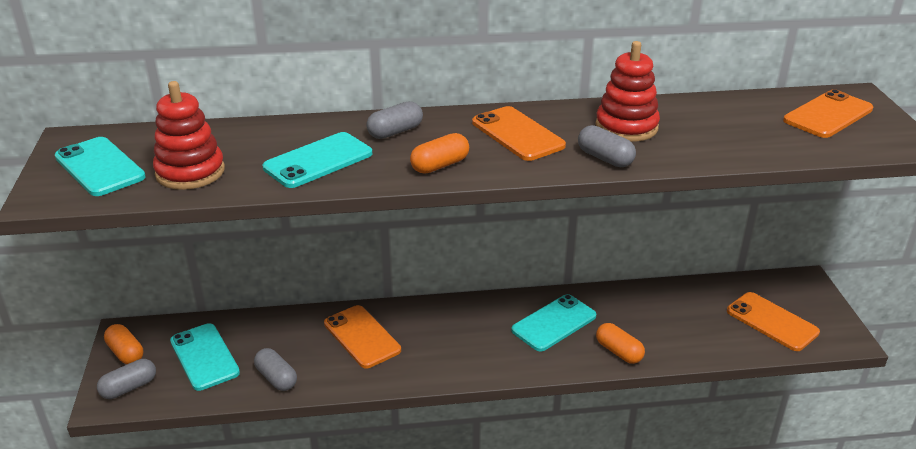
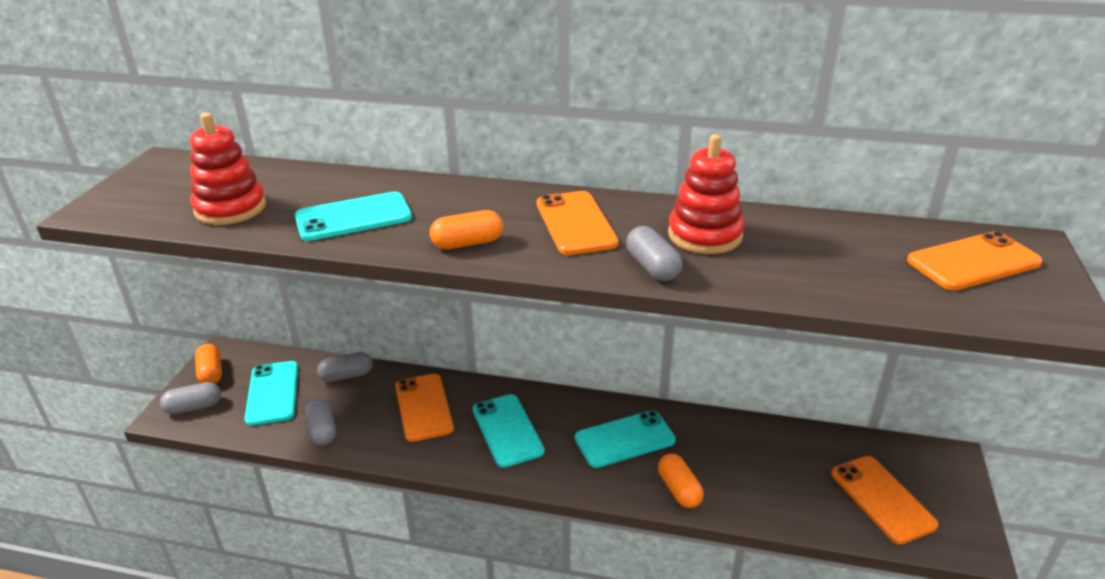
camera: 20 degrees right, 0 degrees up
(99, 167) = (160, 190): turquoise phone -> turquoise phone (507, 430)
(395, 132) = (452, 200): grey capsule -> grey capsule (346, 375)

